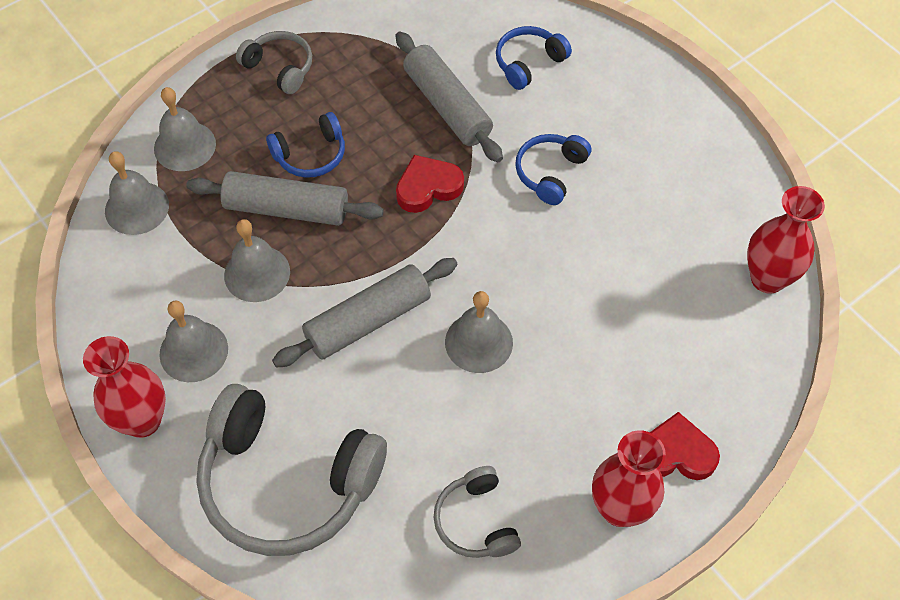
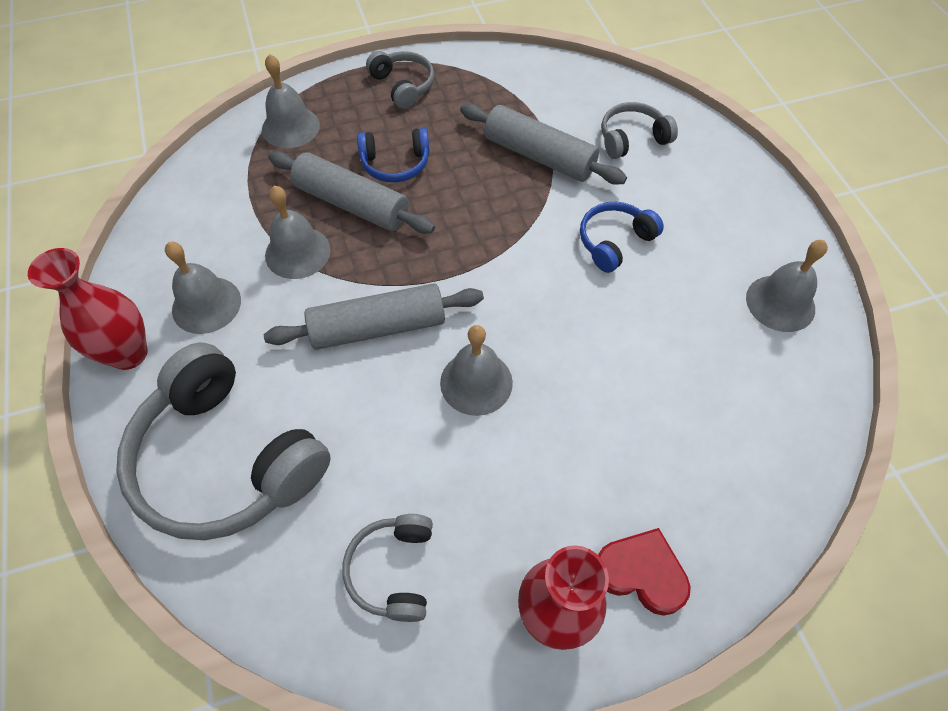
camera: 20 degrees right, 0 degrees up
(137, 208) = (224, 166): grey bell -> grey bell (780, 303)
(428, 187) = (490, 221): red heart -> none
(447, 106) = (539, 156): grey rolling pin -> grey rolling pin turned 45 degrees counterclockwise
(528, 63) = (632, 138): blue headphones -> grey headphones
(767, 278) = (810, 414): red vase -> none

